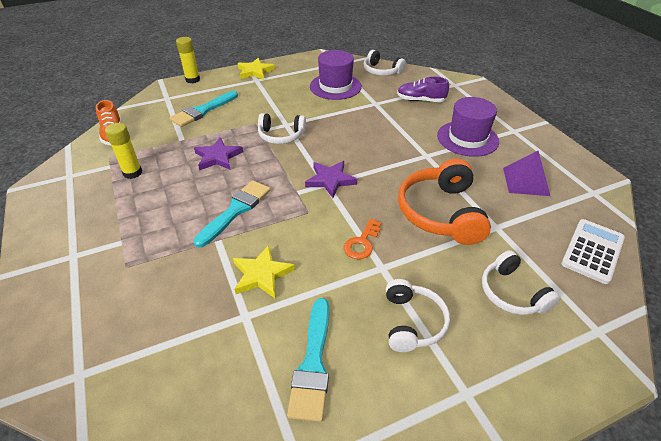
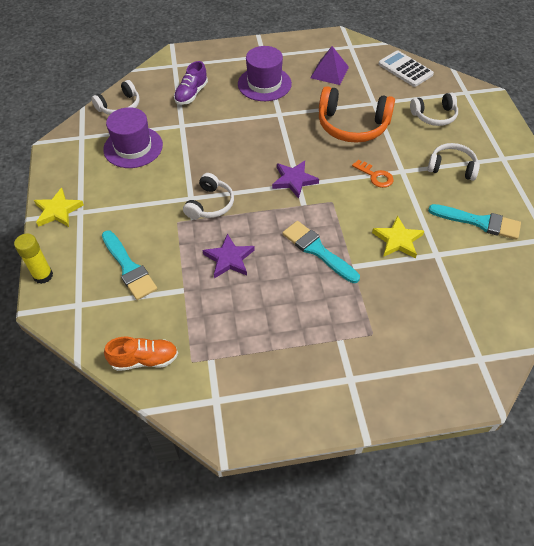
camera: 75 degrees left, 10 degrees up
(132, 173) = (232, 335): yellow glue stick -> none

